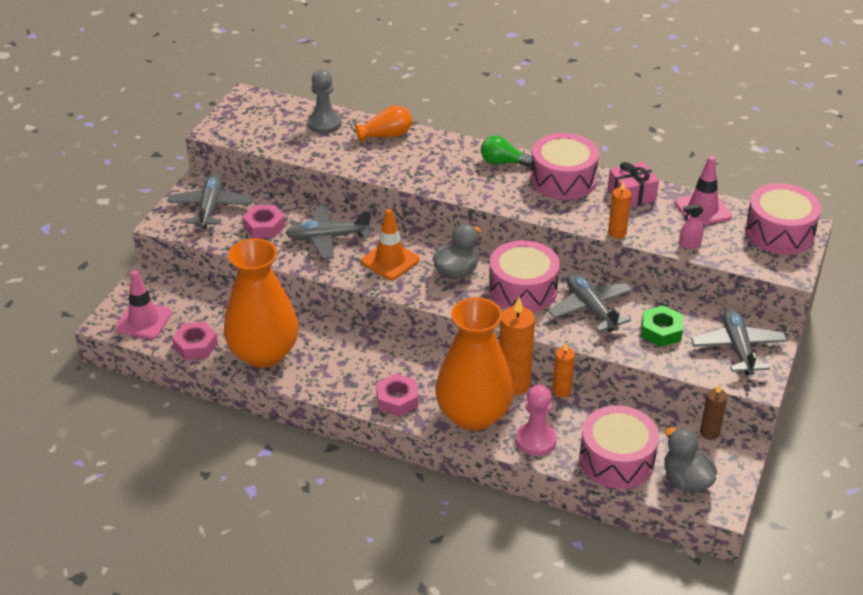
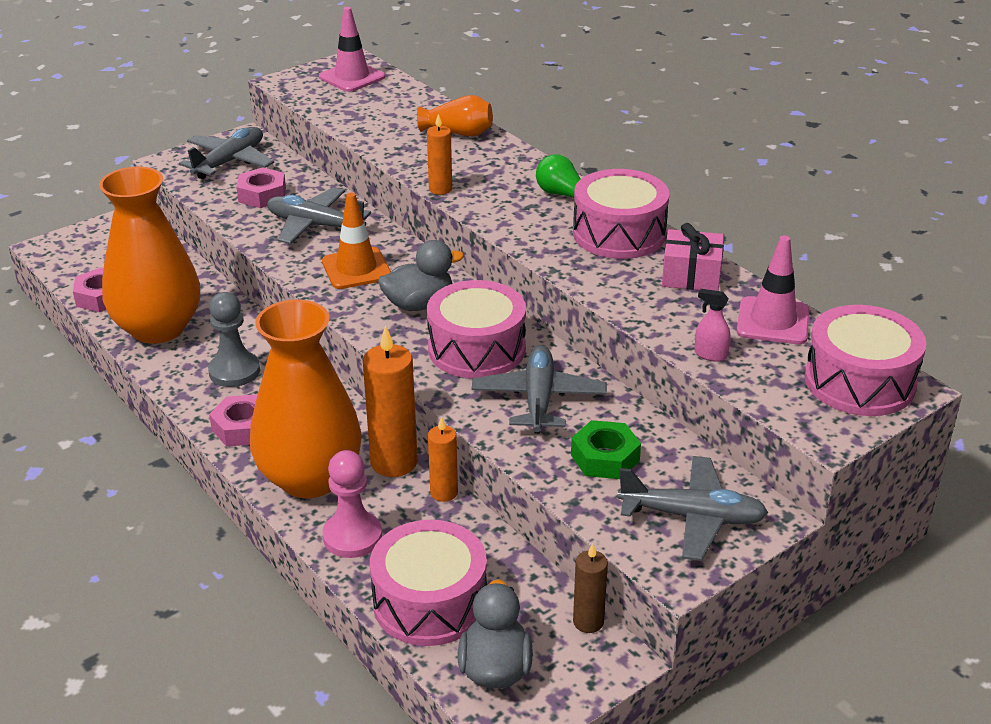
camera: 30 degrees right, 5 degrees down
(143, 321) = (80, 257): pink traffic cone -> pink traffic cone (352, 77)
(324, 124) = (403, 104): grey pawn -> grey pawn (234, 371)
(617, 233) = (625, 311): orange candle -> orange candle (440, 189)
(737, 348) = (692, 517): grey plane -> grey plane turned 75 degrees clockwise

